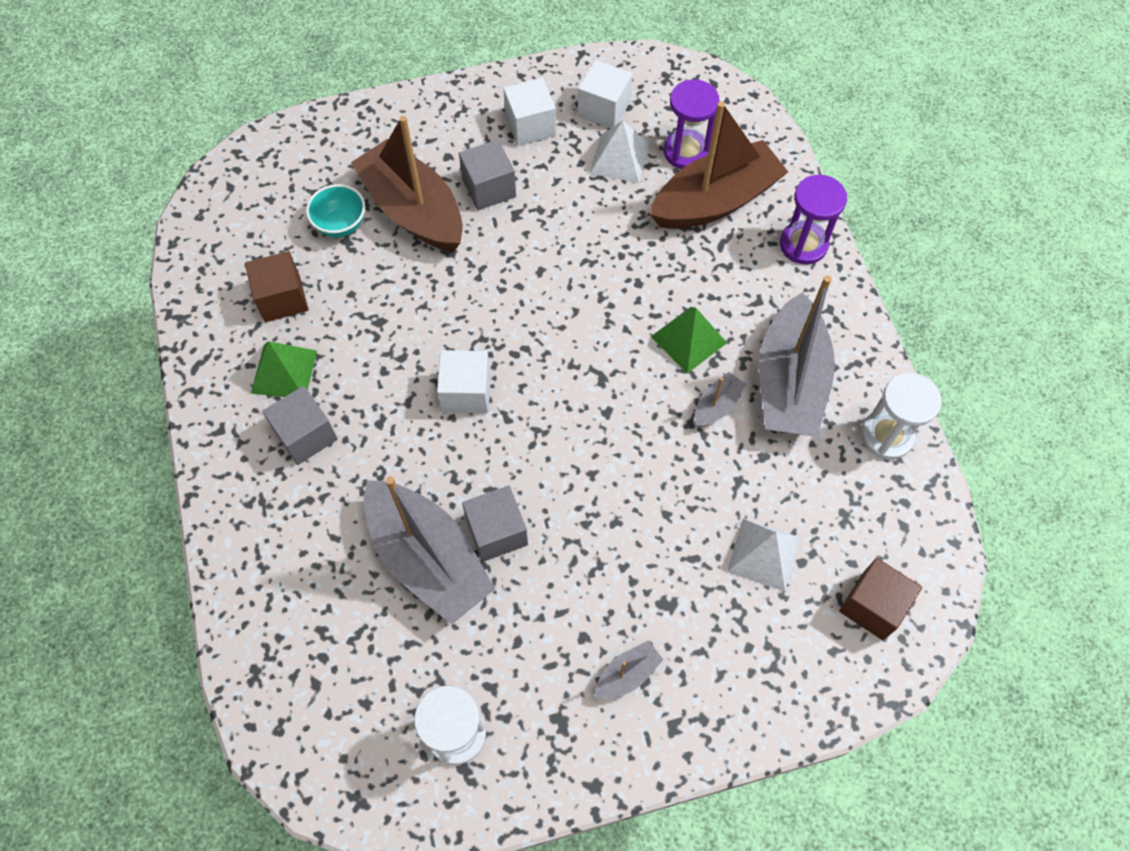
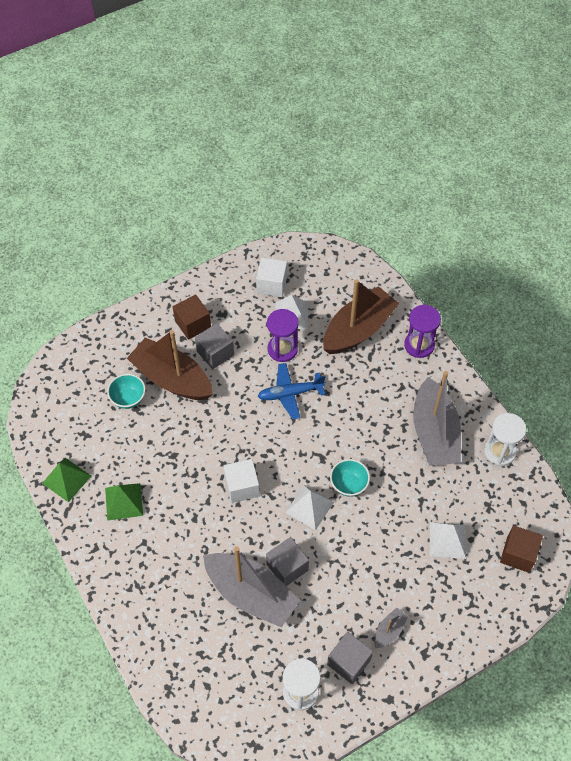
camera: 15 degrees left, 5 degrees down
(282, 298) = (107, 455): brown cube -> brown cube (193, 324)
(305, 435) = (151, 538): grey cube -> grey cube (349, 662)
(530, 125) = (229, 306): white cube -> none
(559, 448) = (309, 507): none -> white pyramid
(582, 272) = (290, 394): none -> blue plane
(631, 429) = (349, 484): none -> turquoise bowl
(686, 152) = (331, 301): purple hourglass -> purple hourglass (282, 349)
(688, 339) = (367, 421): green pyramid -> green pyramid (66, 479)
(716, 405) = (395, 458): grey boat -> none

